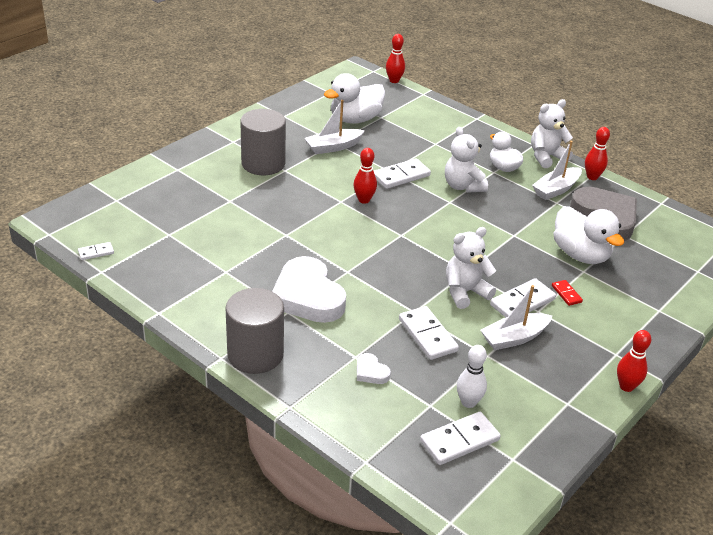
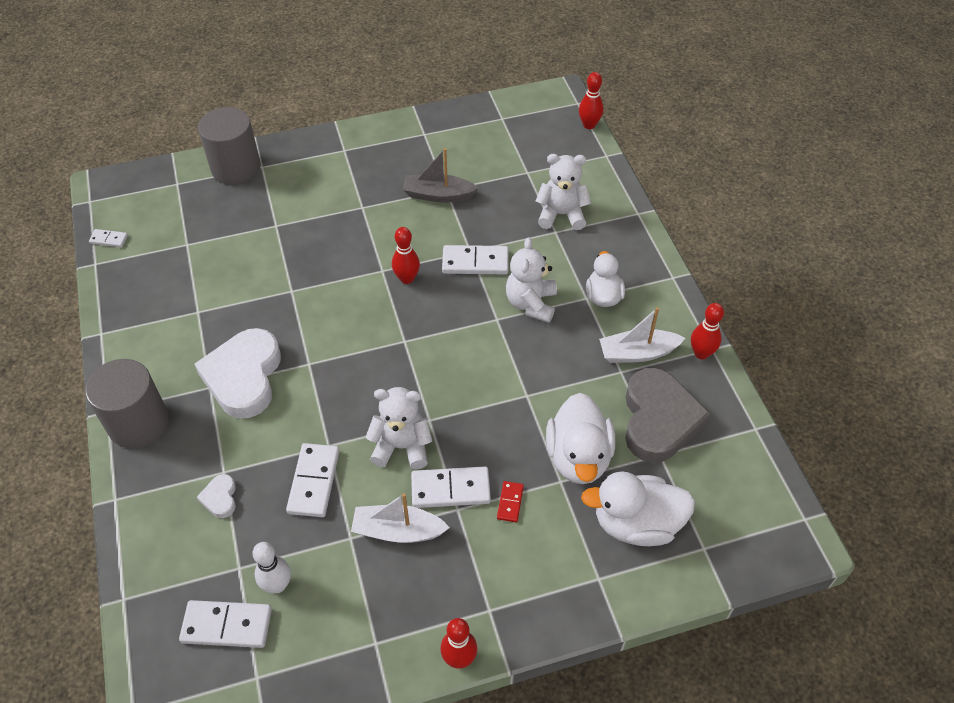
camera: 35 degrees right, 15 degrees up
(263, 163) = (348, 190): grey cylinder -> grey cylinder (236, 168)
(333, 147) = (438, 195): white boat -> grey boat
(355, 119) = (495, 165): white duck -> white duck (636, 523)
(546, 157) = (671, 301): white teddy bear -> white teddy bear (561, 214)

